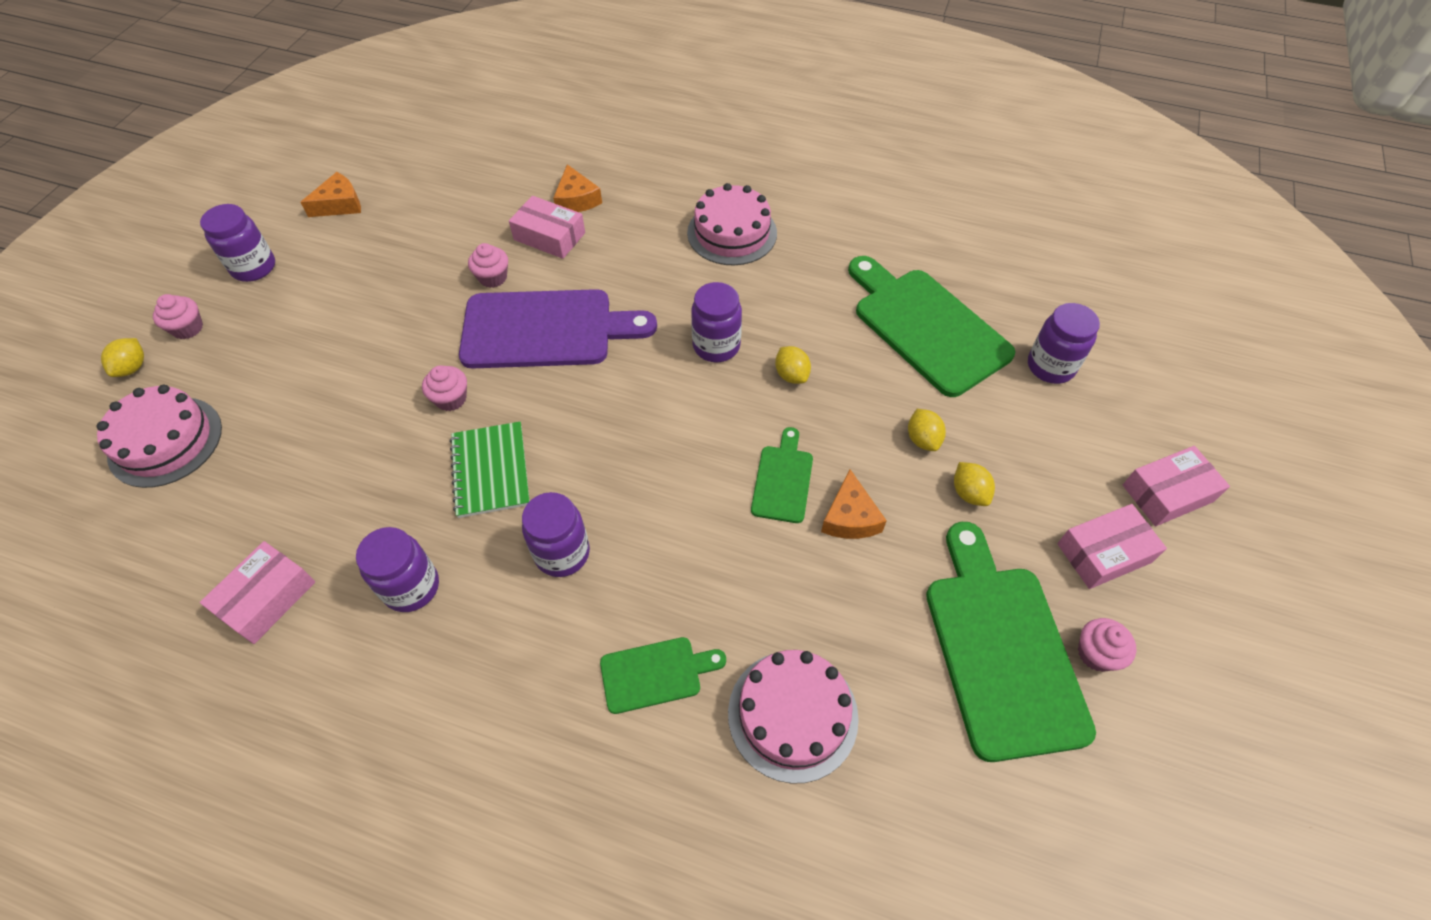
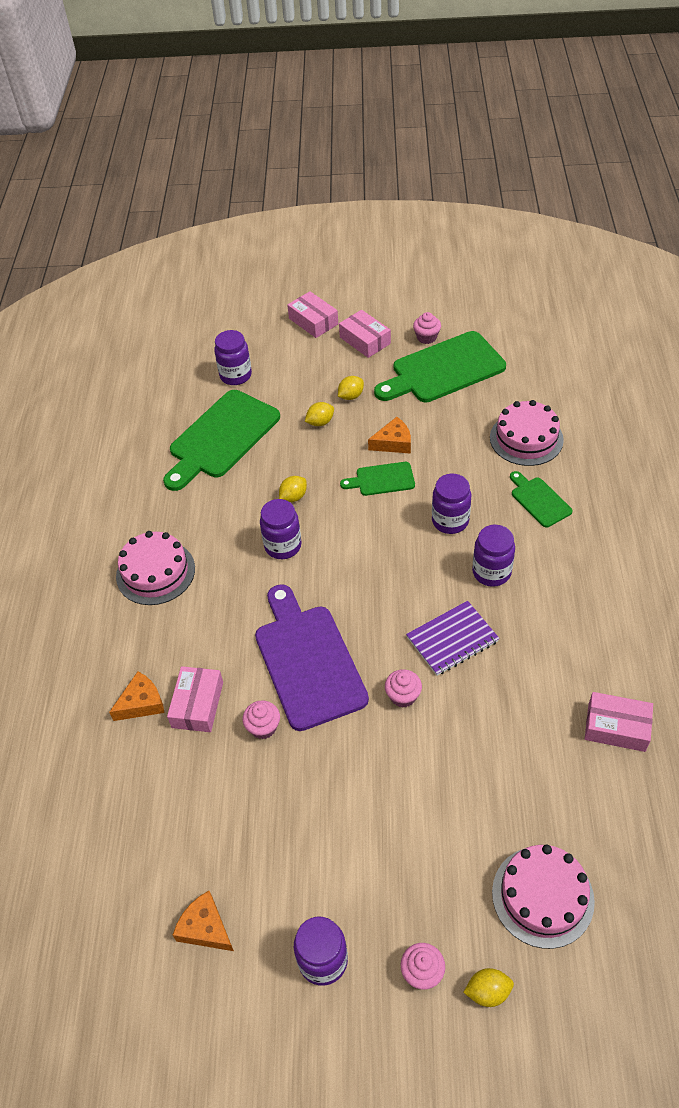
camera: 105 degrees left, 5 degrees down
(411, 587) = (559, 644): purple jar -> purple jar (450, 521)
(490, 471) = (452, 639): green notebook -> purple notebook

